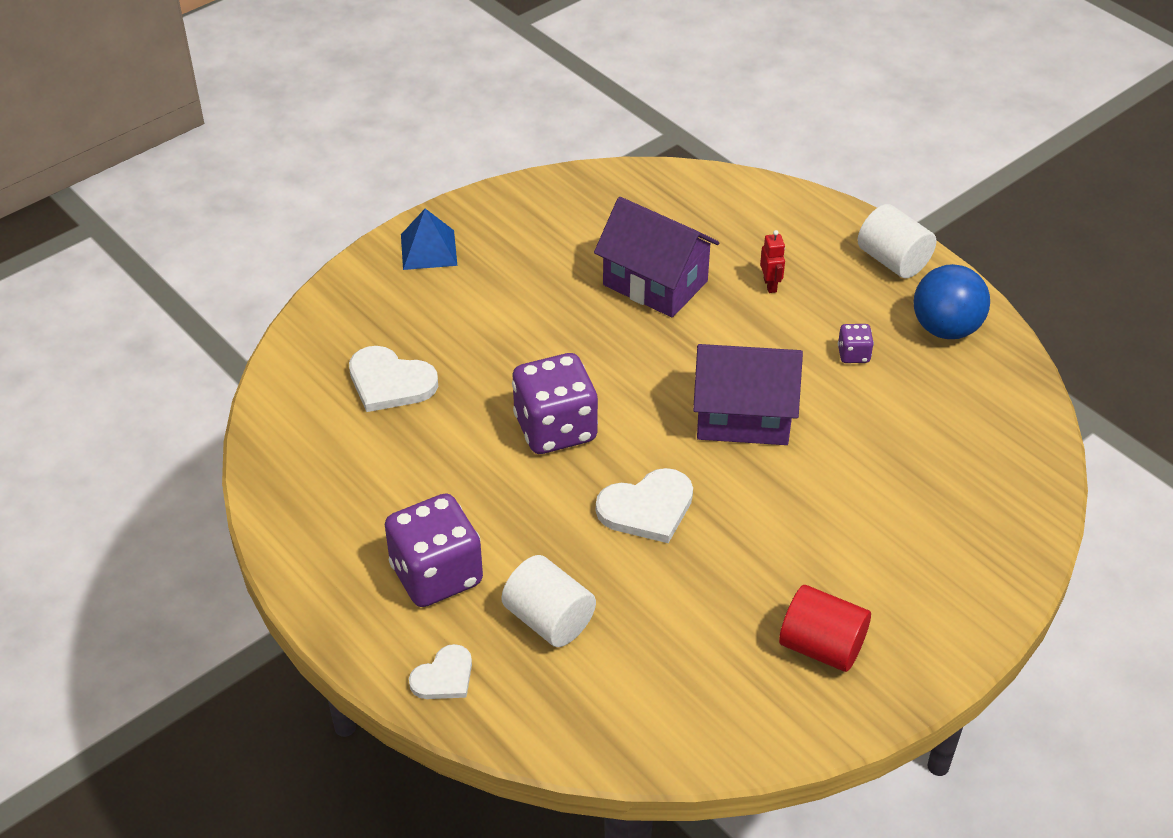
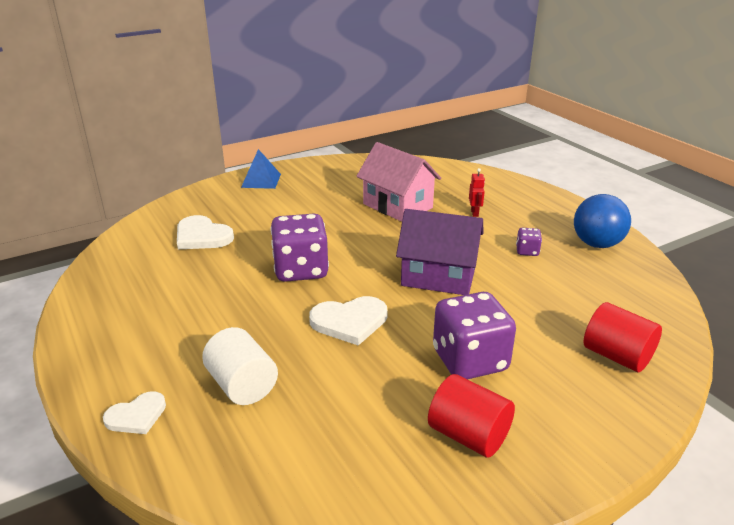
camera: 10 degrees right, 15 degrees down
(436, 575) = (171, 345): purple dice -> purple dice (470, 360)
(655, 283) = (397, 206): purple house -> pink house
(893, 260) = (561, 208): white cylinder -> none
(976, 516) = (617, 356): none -> red cylinder

